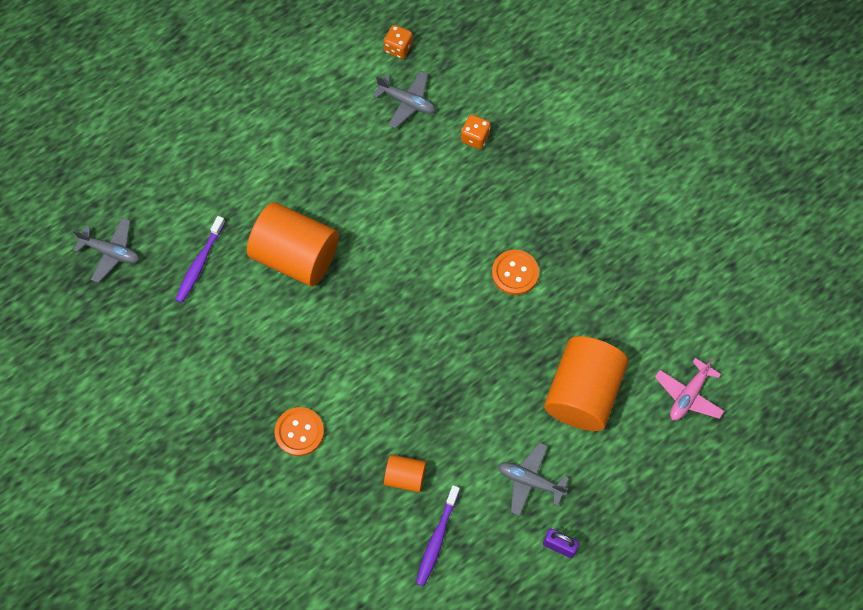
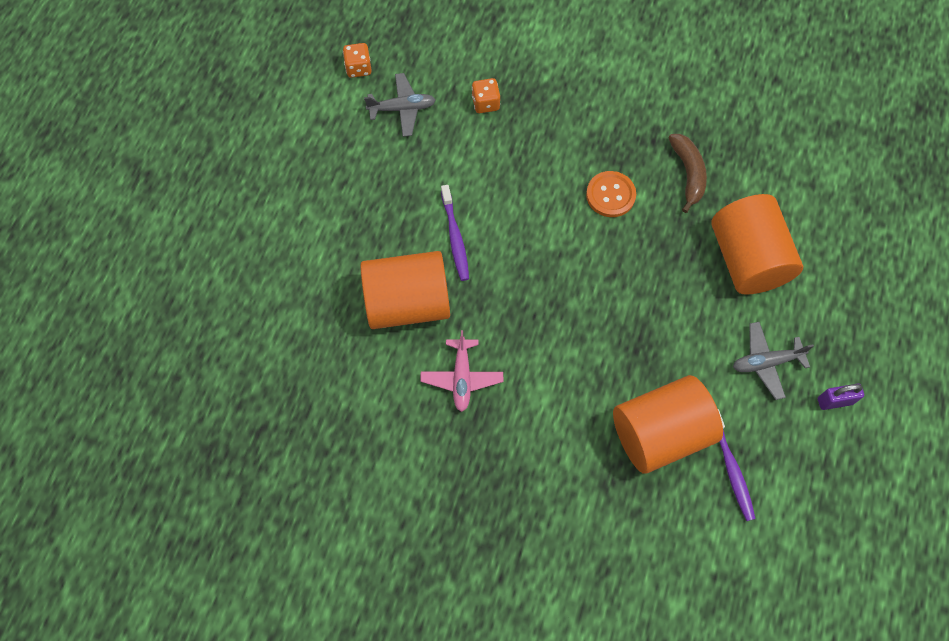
camera: 35 degrees left, 0 degrees up
(111, 252) = (227, 412): grey plane -> none
(199, 263) = (322, 367): purple toothbrush -> purple toothbrush (455, 237)
(299, 432) = (536, 458): orange button -> none
(405, 477) = (660, 433): orange cylinder -> orange cylinder, size x2.06
(591, 296) = (688, 174): none -> brown banana
(688, 395) = (830, 204): pink plane -> pink plane (462, 377)

